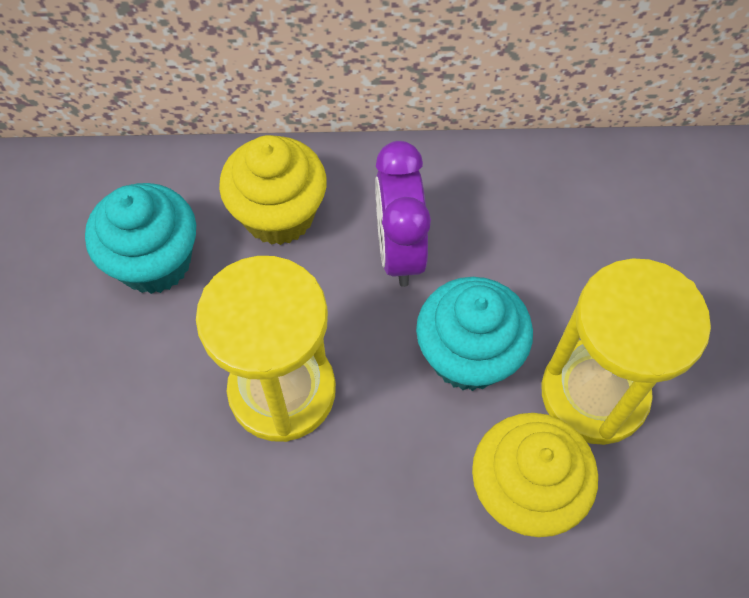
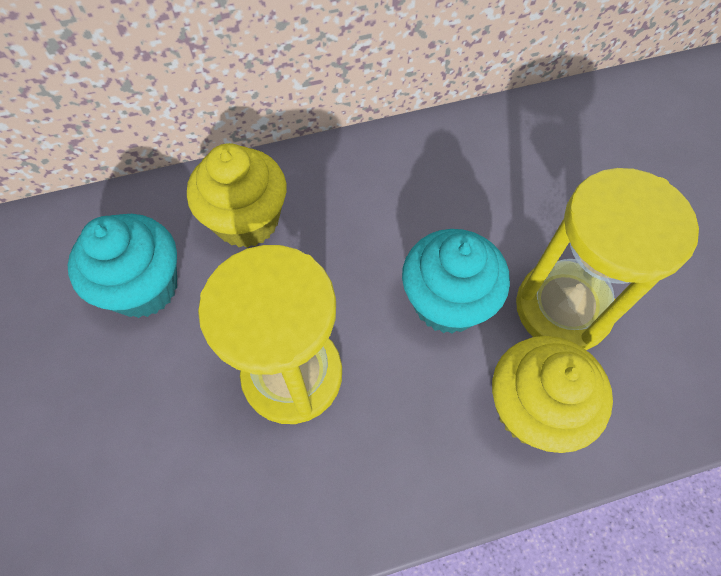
camera: 15 degrees left, 0 degrees up
(399, 250) = (361, 227): purple clock -> none

